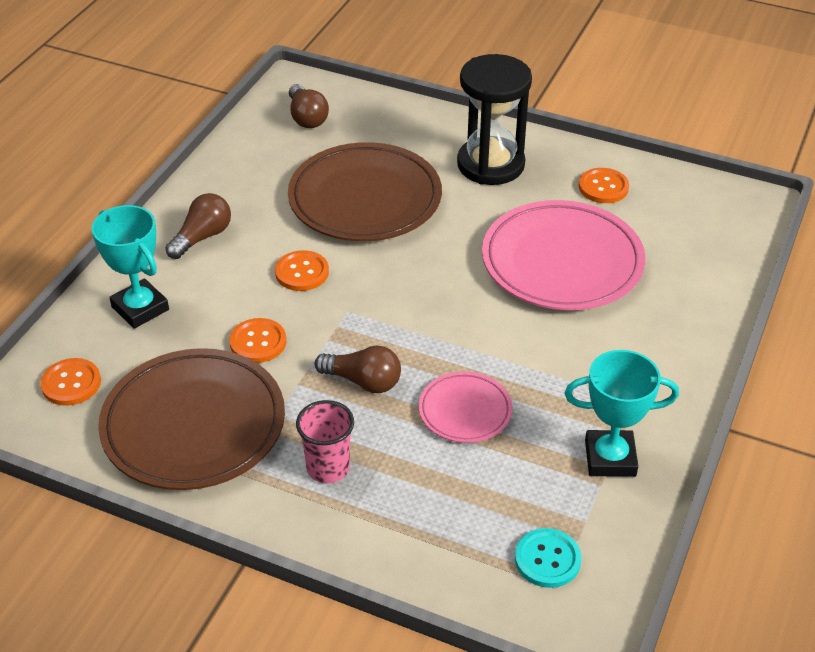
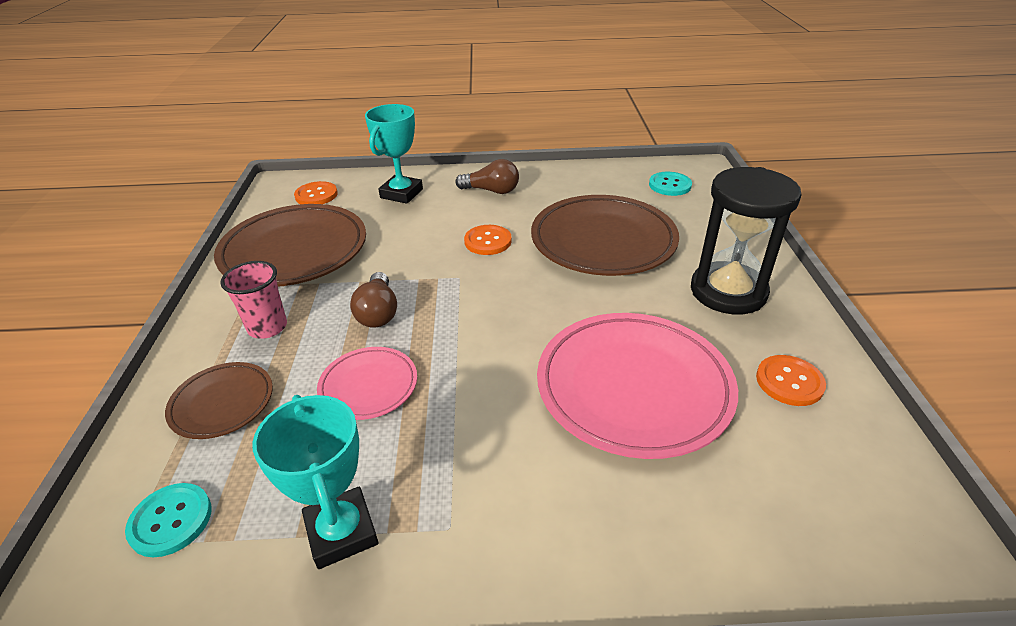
camera: 65 degrees right, 5 degrees down
(258, 342) = (395, 248): orange button -> none
(307, 117) = (670, 185): brown light bulb -> turquoise button
(424, 515) = (222, 403): none -> brown plate

